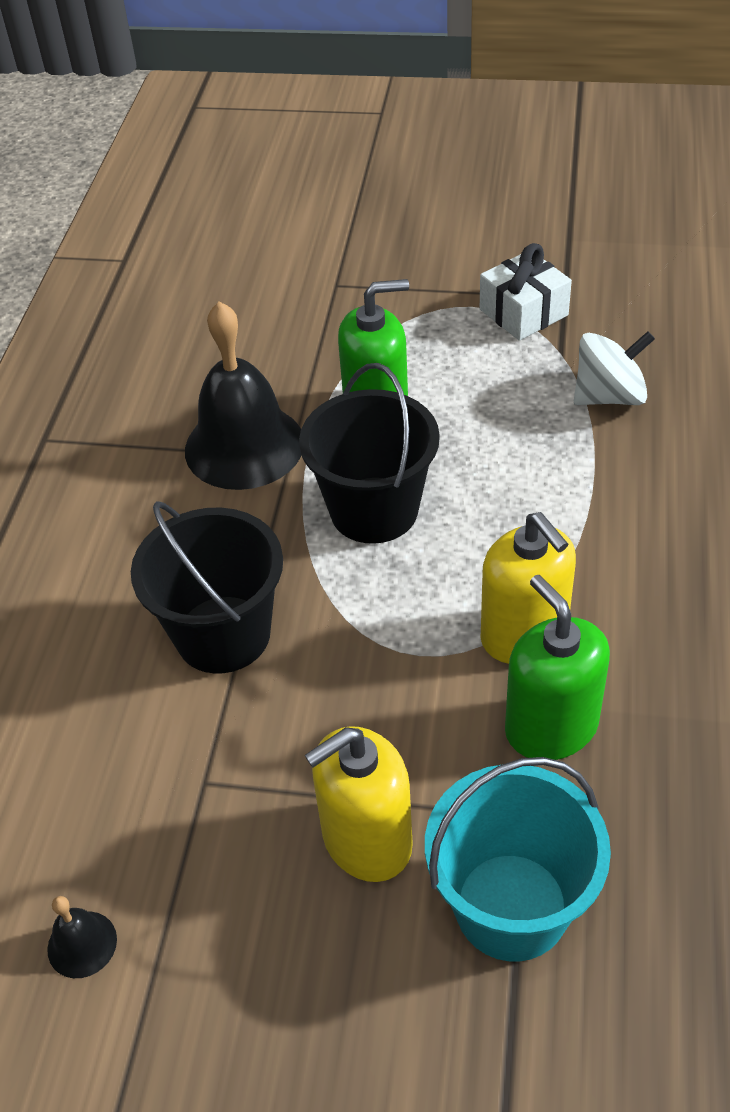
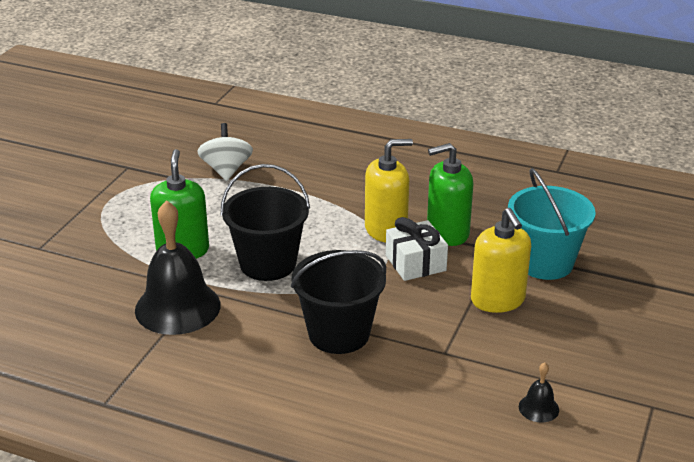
camera: 80 degrees left, 15 degrees down
(523, 312) = (131, 183): white gift -> white gift (415, 263)

